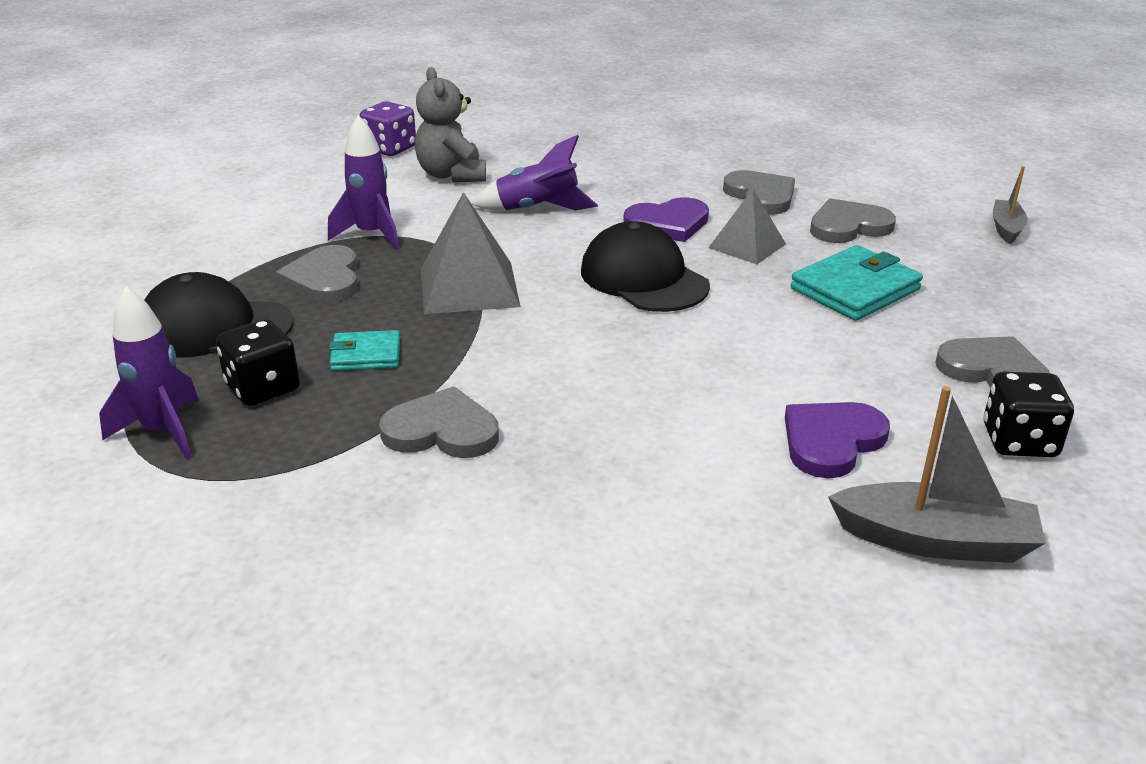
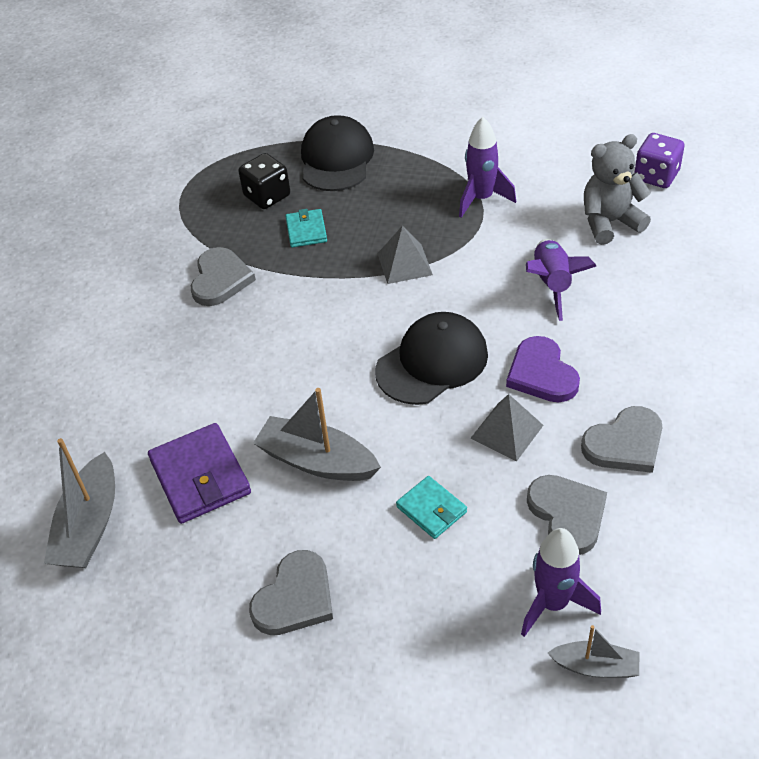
camera: 90 degrees right, 15 degrees up
(163, 432) = (223, 170): purple rocket -> purple rocket (553, 603)
(324, 279) = (407, 191): grey heart -> none
(469, 287) = (404, 264): grey pyramid -> grey pyramid, size x0.64
(796, 354) = (317, 461): none -> grey boat
(831, 441) = (200, 477): purple heart -> purple wallet
(855, 289) = (431, 509): turquoise wallet -> turquoise wallet, size x0.59
(1019, 441) = (194, 597): black dice -> none

